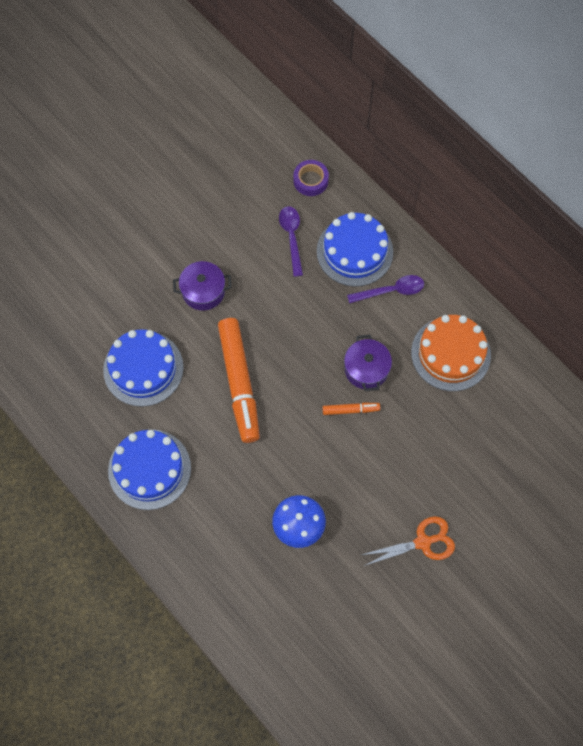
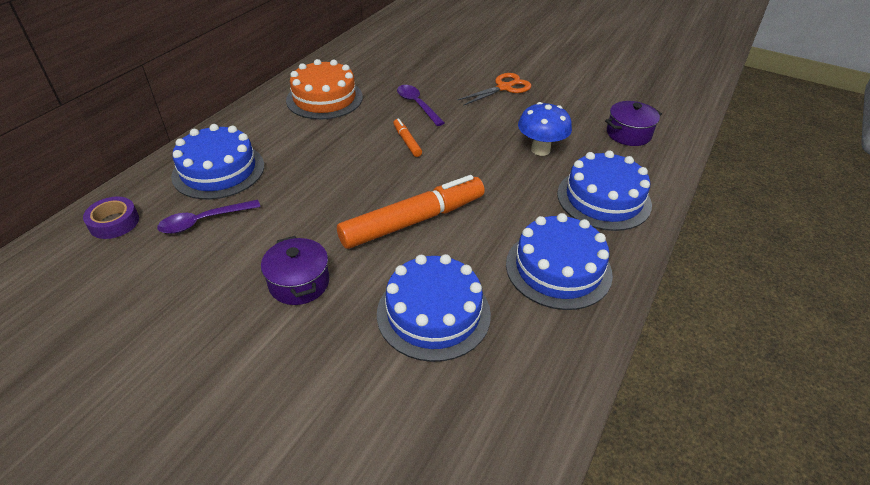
camera: 110 degrees left, 25 degrees down
(211, 548) = (603, 199): none -> blue cake
(366, 369) = (359, 140): purple pot -> purple pot (628, 134)
(391, 291) = (264, 139): purple spoon -> purple spoon (417, 105)
(423, 542) = (504, 88): orange scissors -> orange scissors turned 90 degrees clockwise

